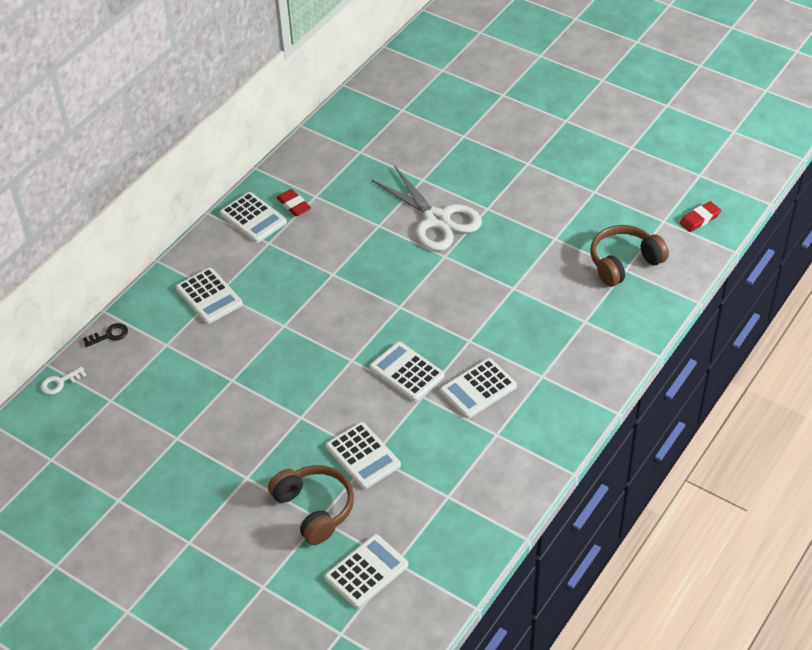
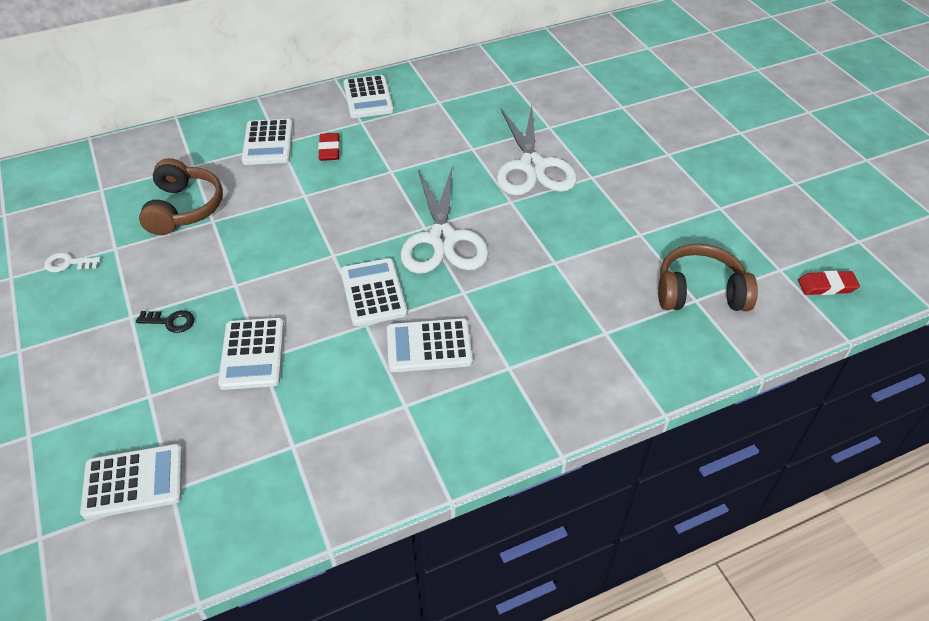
camera: 30 degrees right, 0 degrees up
(60, 383) = (81, 156): white key -> white key (68, 263)
(109, 335) = (158, 137): black key -> black key (170, 321)
(293, 205) = (412, 101): red eraser -> red eraser (329, 150)
(314, 509) = (155, 382): brown headphones -> brown headphones (184, 208)
(420, 309) = (442, 239): none -> white scissors

